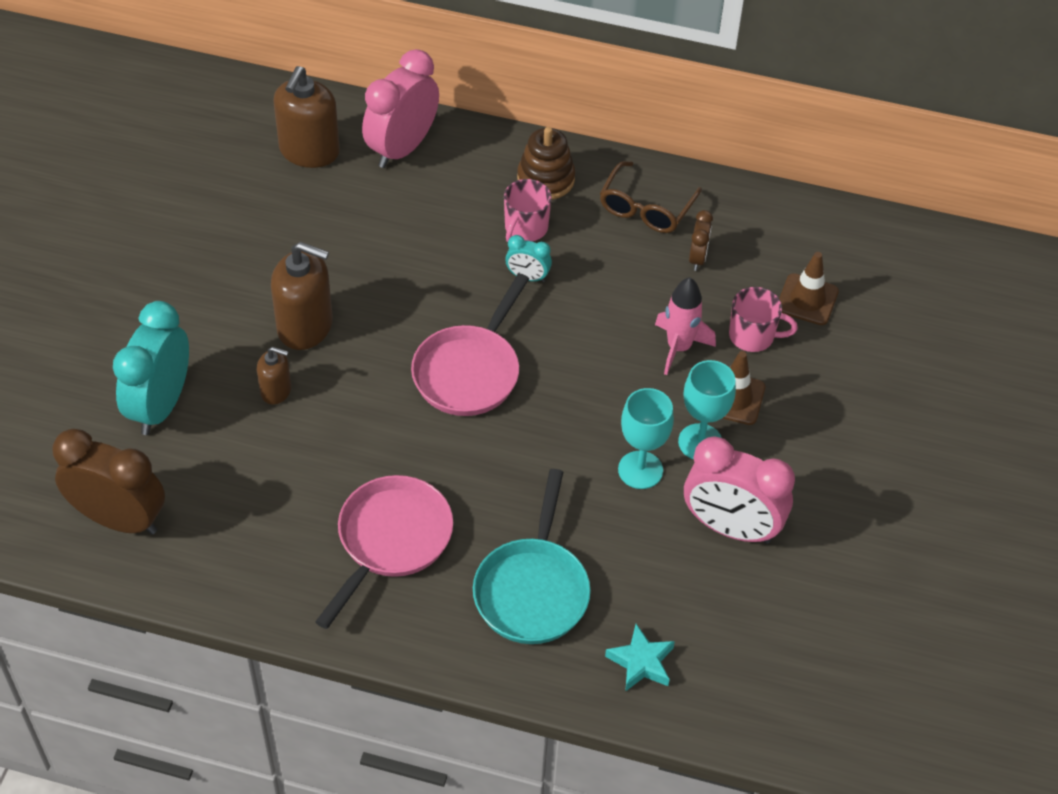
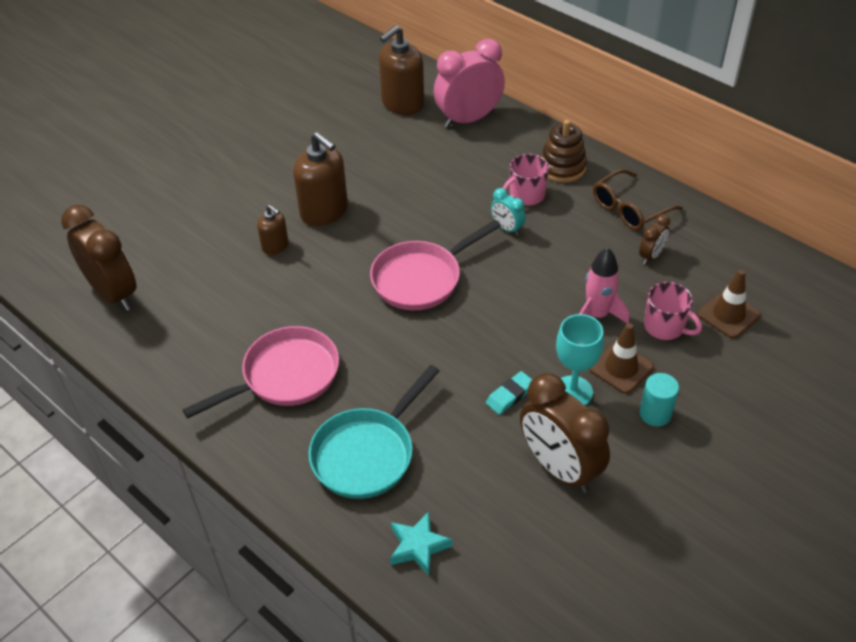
camera: 30 degrees right, 5 degrees down
(160, 405) = (193, 230): turquoise clock -> none
(640, 470) = (510, 395): turquoise goblet -> turquoise eraser
(730, 528) = (559, 468): pink clock -> brown clock
(791, 435) = (655, 414): none -> turquoise cylinder

